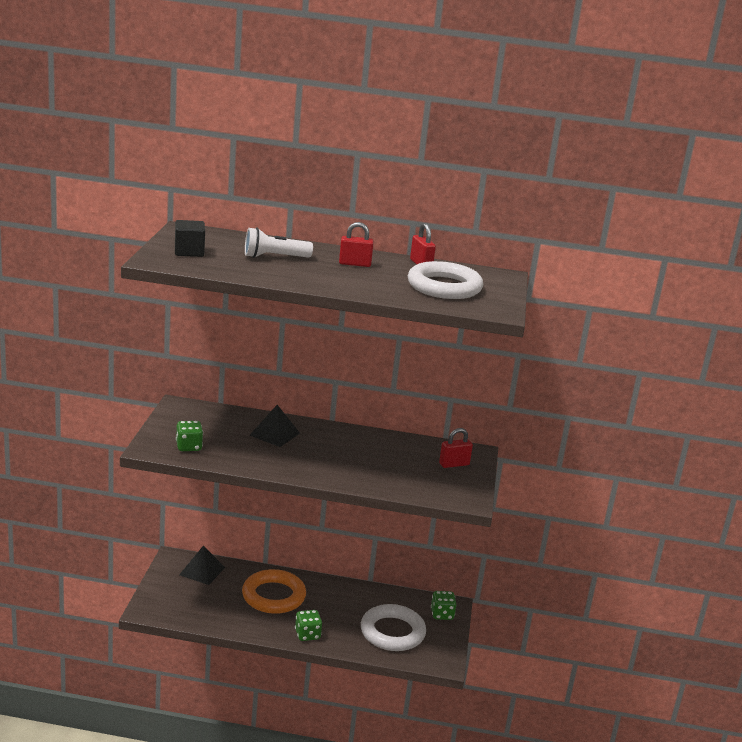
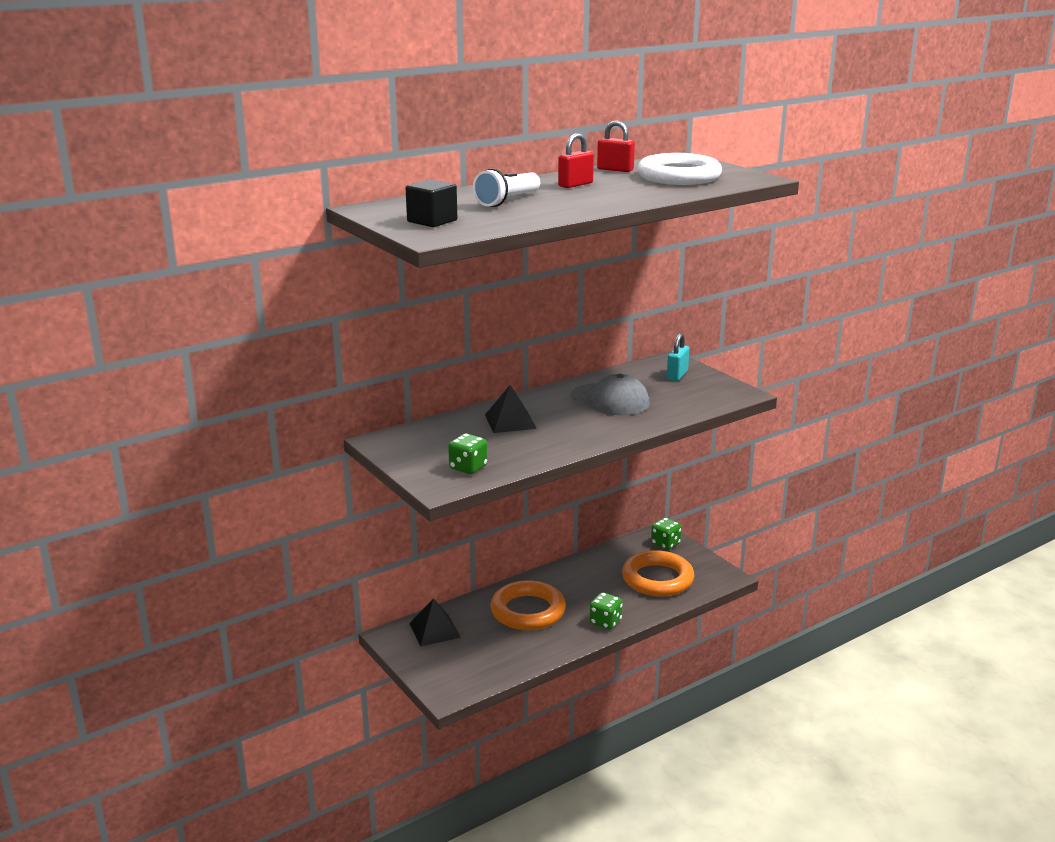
camera: 40 degrees left, 0 degrees up
(367, 455) = (610, 400): none -> grey cap
(392, 632) = (657, 579): white ring -> orange ring
(454, 464) = (677, 375): red padlock -> turquoise padlock

